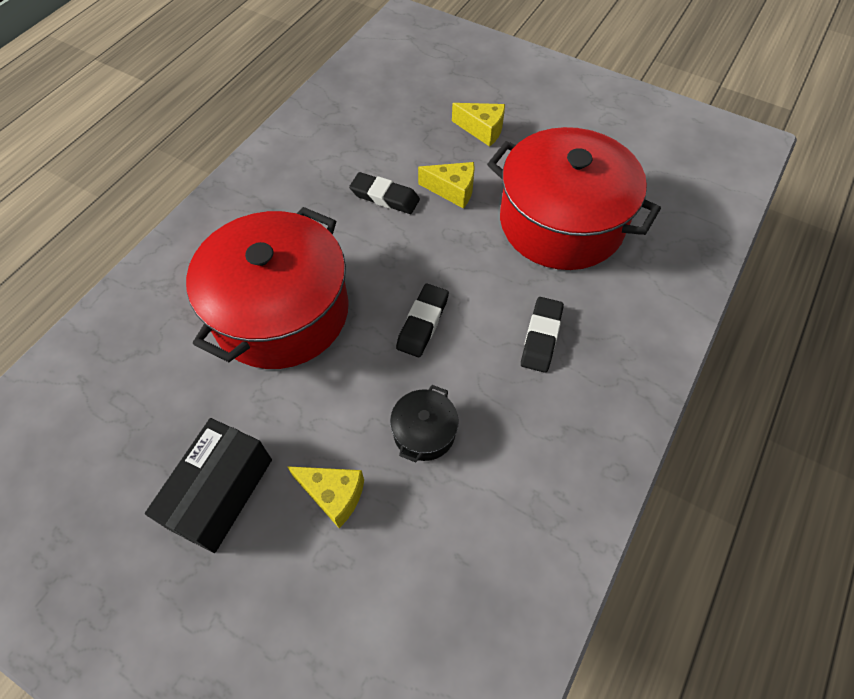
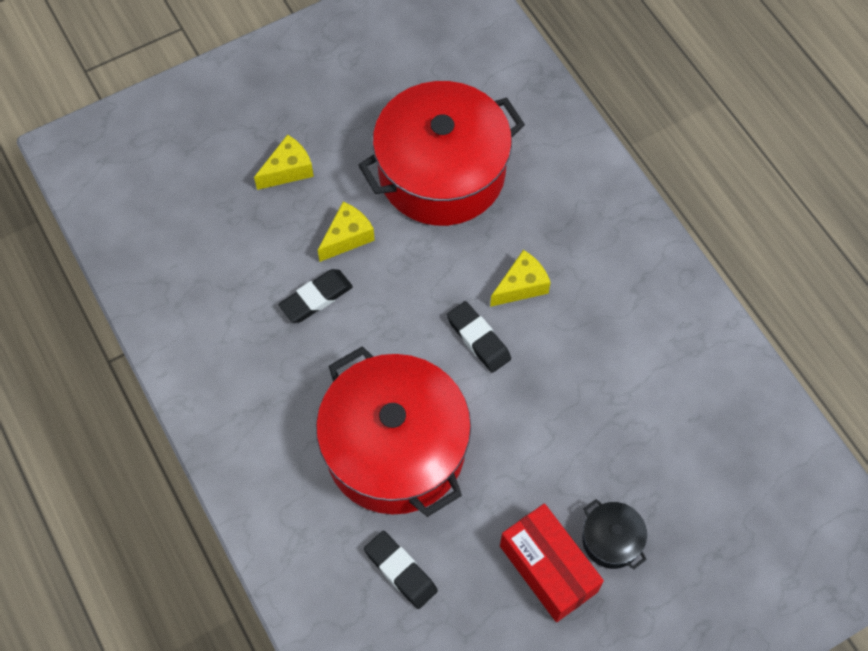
camera: 60 degrees left, 5 degrees up
(220, 493) = (548, 569): black box -> red box
(333, 495) = (597, 483): yellow cheese -> yellow cheese (521, 286)
(424, 432) = (580, 391): black pot -> black pot (611, 540)
(541, 337) = (546, 258): black eraser -> black eraser (400, 571)

